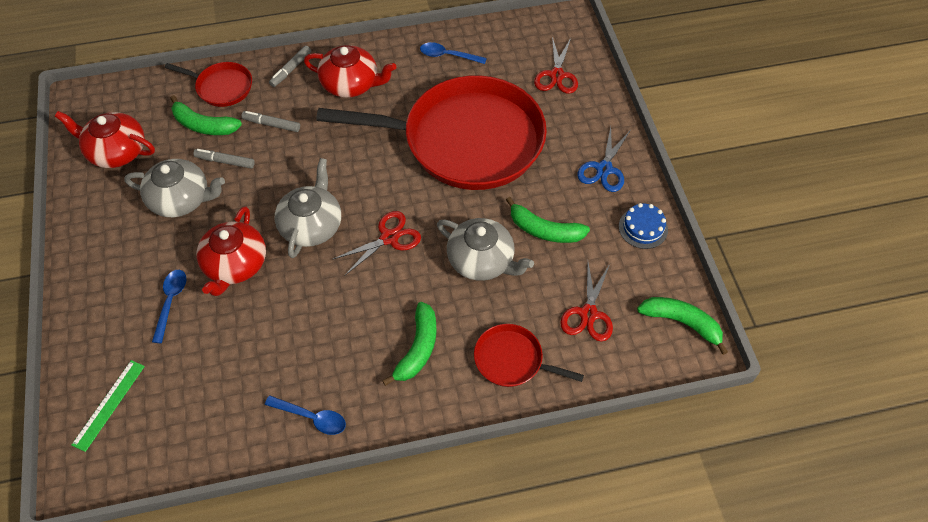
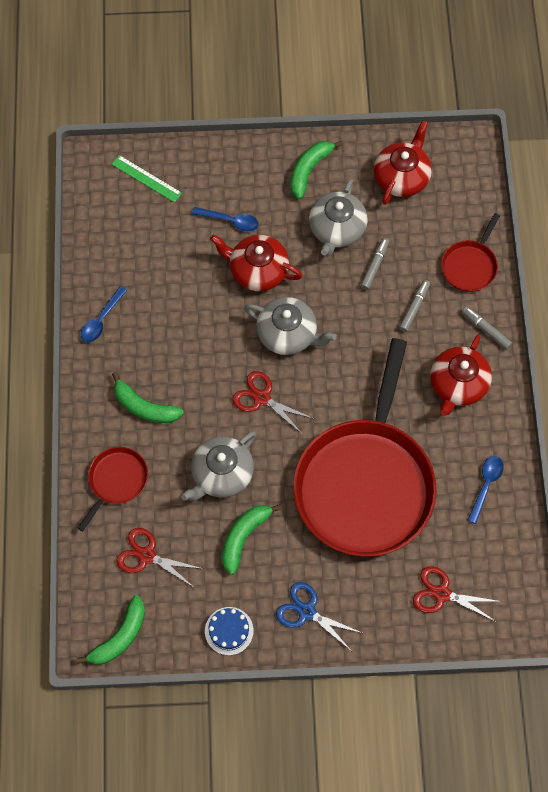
camera: 100 degrees right, 10 degrees up
(204, 125) = (422, 249): green banana -> green banana (309, 170)
(389, 238) = (262, 398): red scissors -> red scissors turned 150 degrees clockwise

